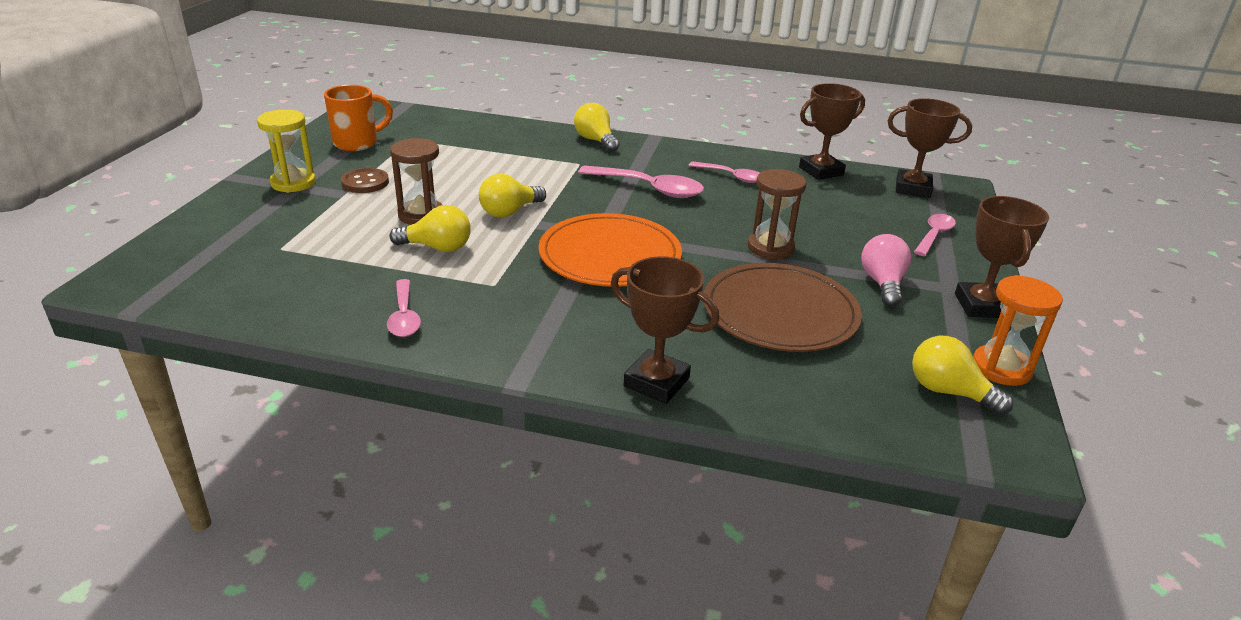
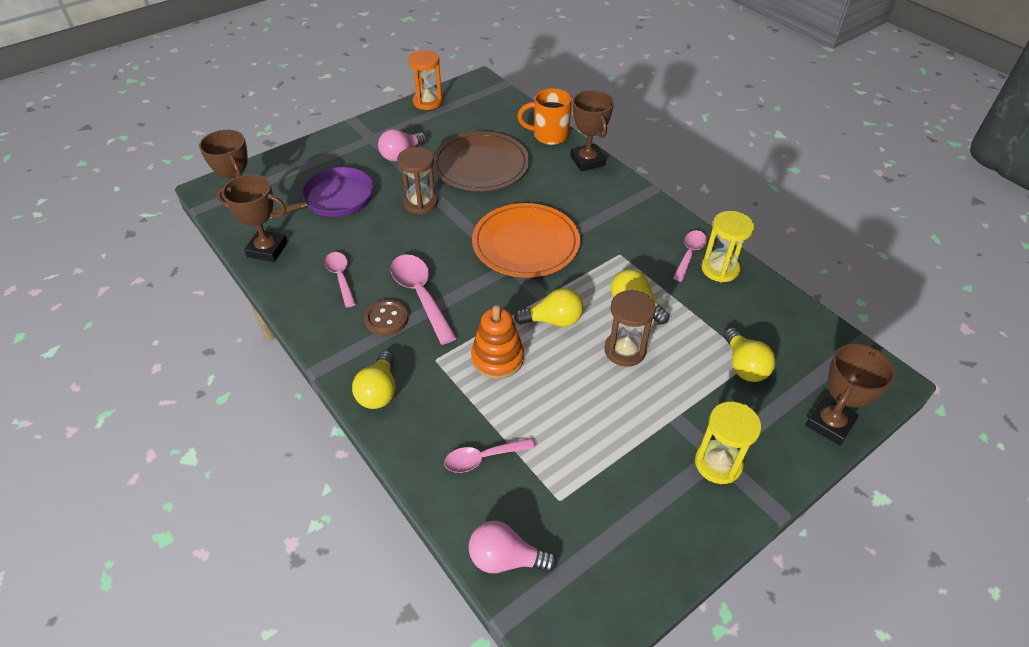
camera: 140 degrees left, 15 degrees up
(353, 315) = (720, 269): none -> yellow hourglass
(357, 143) = (621, 523): orange mug -> orange mug (549, 136)
(365, 182) = (648, 428): brown button -> brown button (386, 319)
(425, 116) = (506, 559): none -> pink light bulb
(531, 178) = (497, 358): none -> orange stacking toy
(850, 219) = (334, 200): none -> purple pan
(934, 235) = (312, 166): pink spoon -> pink spoon (483, 458)
(948, 392) = (467, 105): yellow light bulb -> yellow light bulb (744, 366)
(981, 306) = (377, 124): brown trophy -> brown trophy (829, 423)

